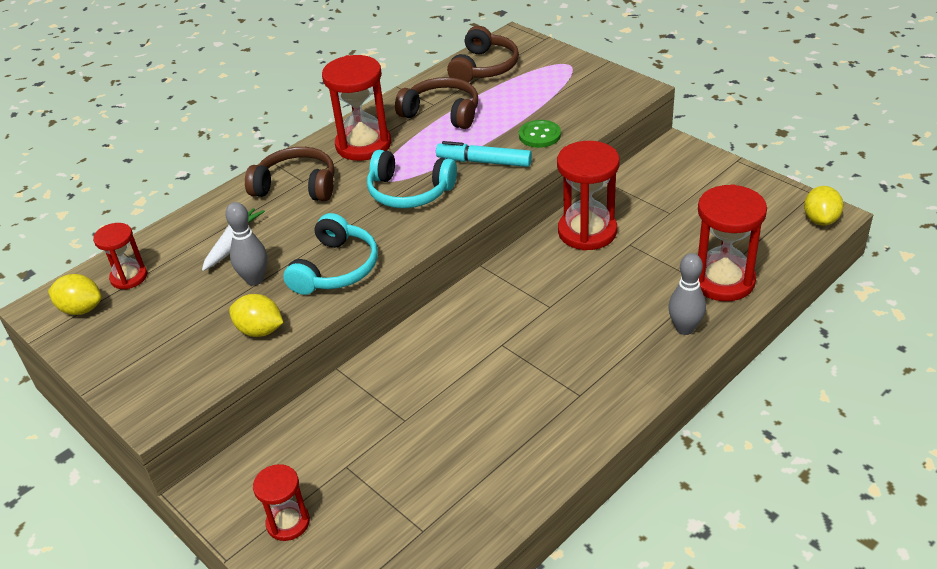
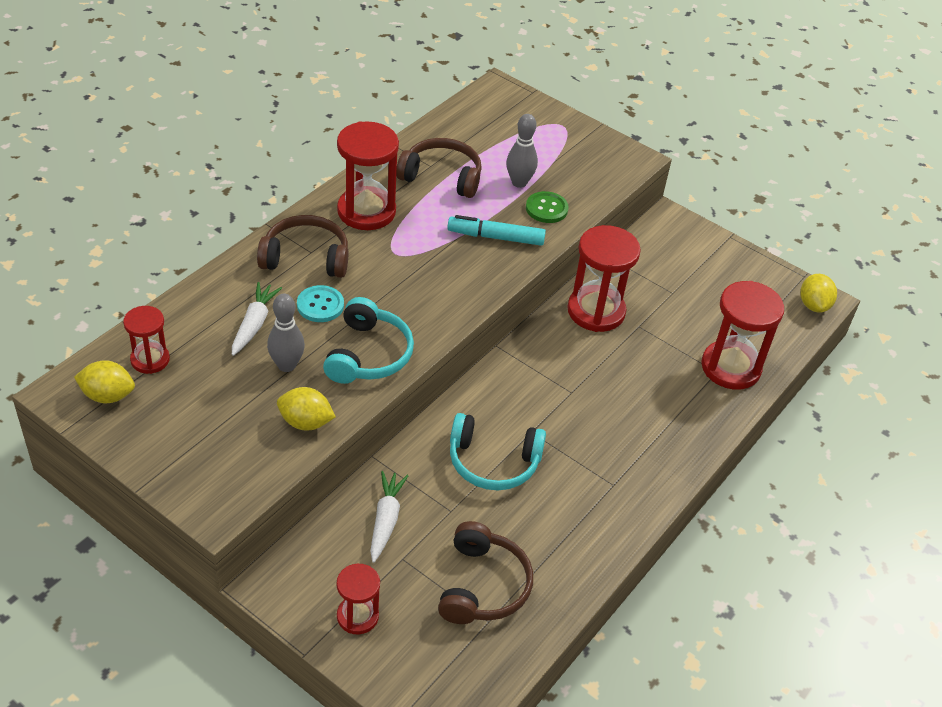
camera: 15 degrees left, 5 degrees up
(300, 226) = (320, 305): none -> turquoise button
(337, 429) = (386, 520): none -> white carrot
(409, 192) = (426, 269): turquoise headphones -> turquoise headphones (493, 462)
(484, 67) = (475, 123): brown headphones -> brown headphones (483, 585)
(685, 328) = (701, 417): grey bowling pin -> grey bowling pin (519, 182)

